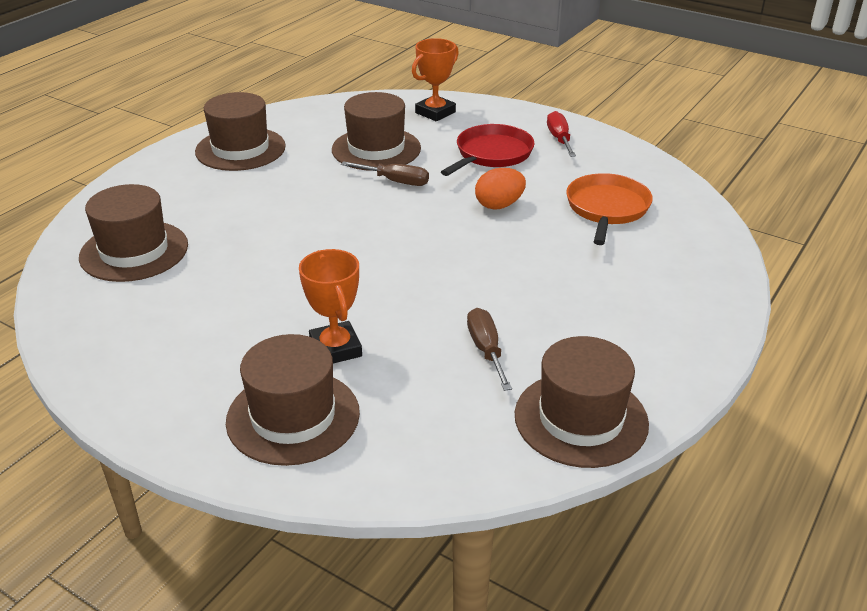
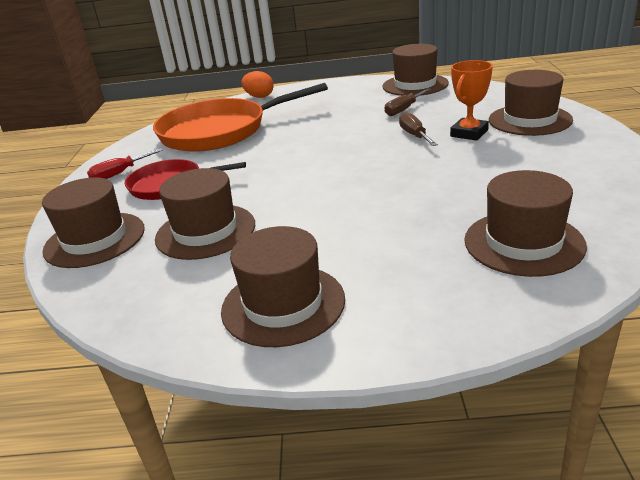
camera: 120 degrees left, 5 degrees down
(395, 181) = (258, 198): brown screwdriver -> brown screwdriver (414, 135)
(435, 112) = (95, 239): orange trophy -> brown hat
(499, 205) = (251, 155): orange egg -> orange egg (259, 97)
(607, 209) = (219, 131): orange pan -> orange pan, size x1.75

